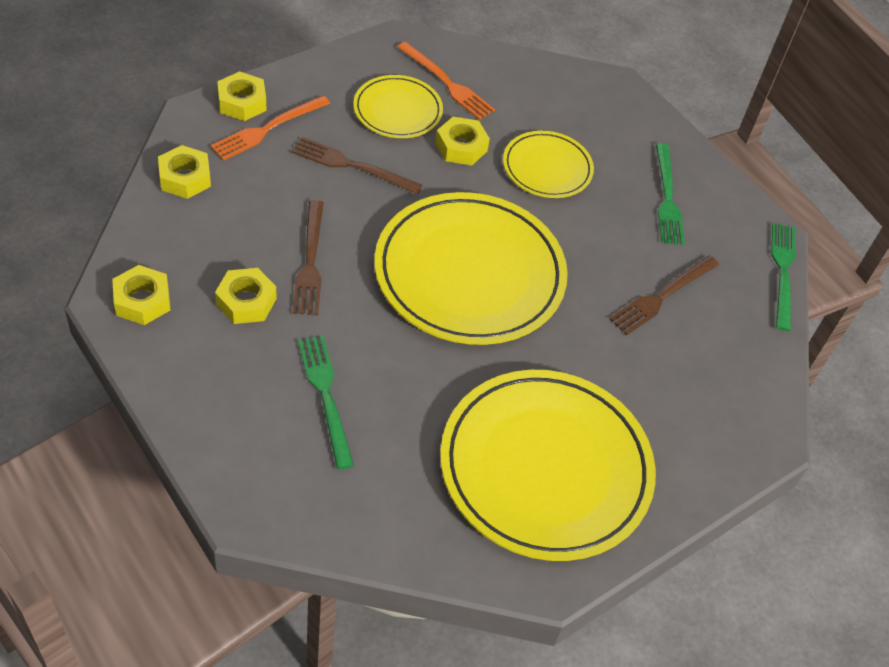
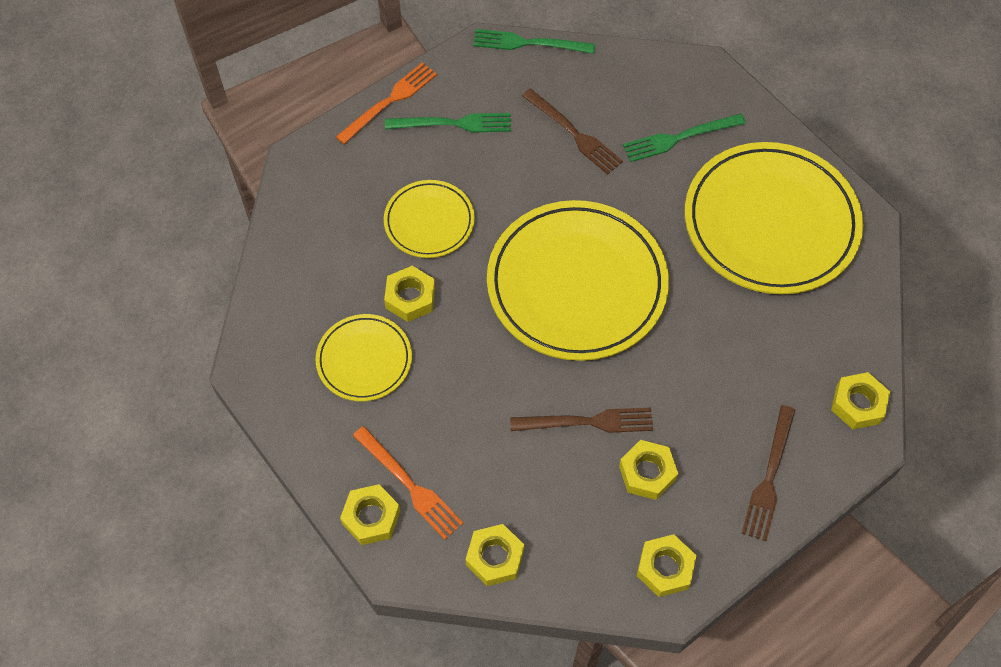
camera: 85 degrees left, 10 degrees up
(294, 512) = (858, 404): none -> yellow nut
(326, 395) = (738, 392): green fork -> green fork (679, 138)
(352, 166) = (452, 397): brown fork -> brown fork (769, 477)
(447, 83) = (315, 315): orange fork -> orange fork (390, 101)

